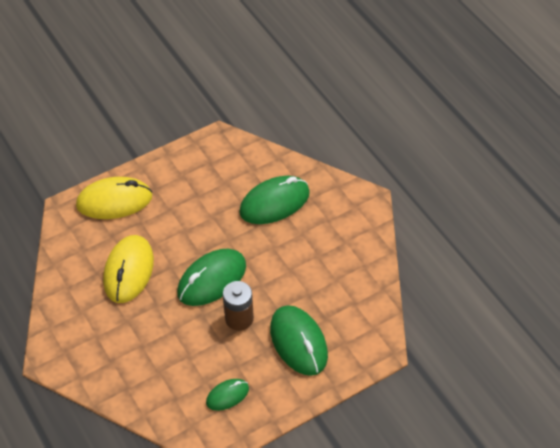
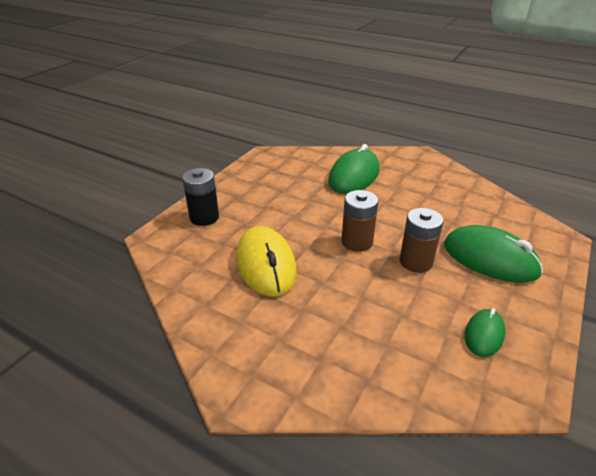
camera: 30 degrees left, 15 degrees down
(114, 201) = (204, 217): yellow mouse -> black battery
(212, 280) = (357, 242): green mouse -> brown battery

